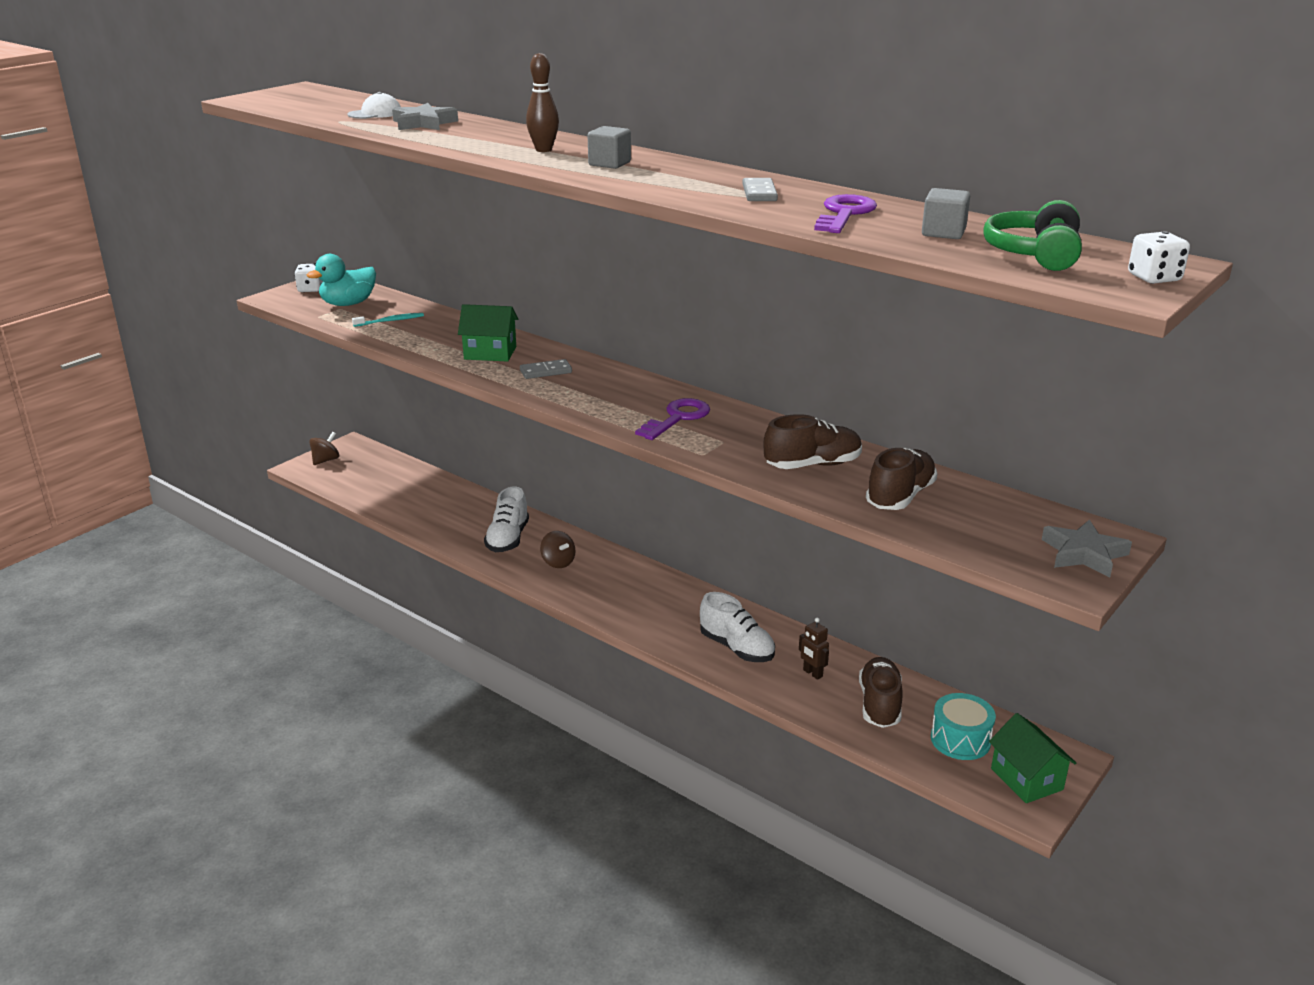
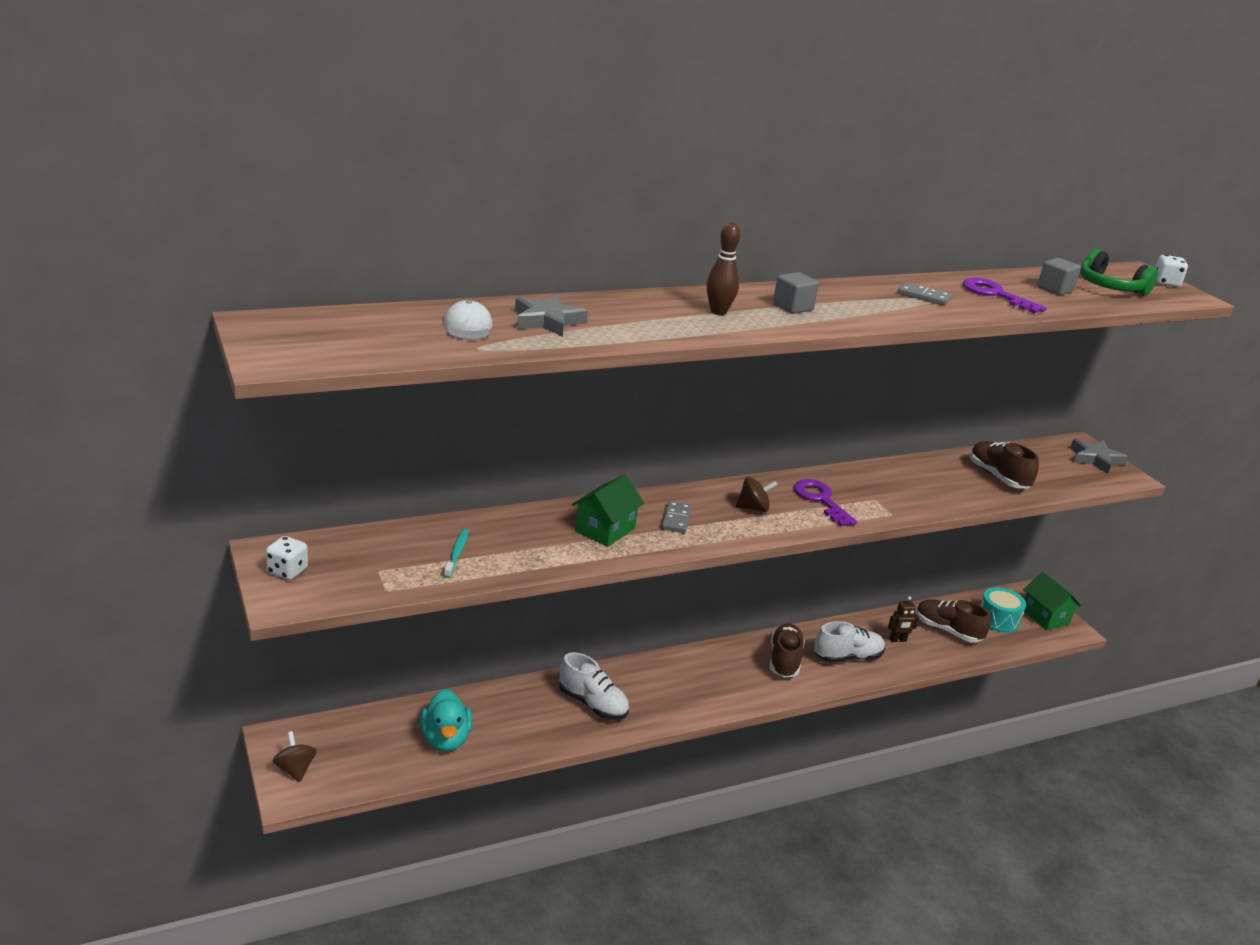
camera: 65 degrees left, 0 degrees up
(348, 304) = (371, 562): turquoise duck -> turquoise duck (445, 739)
(558, 562) = (658, 692): brown spinning top -> brown spinning top (753, 508)
(812, 465) = (935, 484): brown shoe -> brown shoe (784, 660)
(1026, 779) = (1045, 616): green house -> green house turned 60 degrees clockwise

